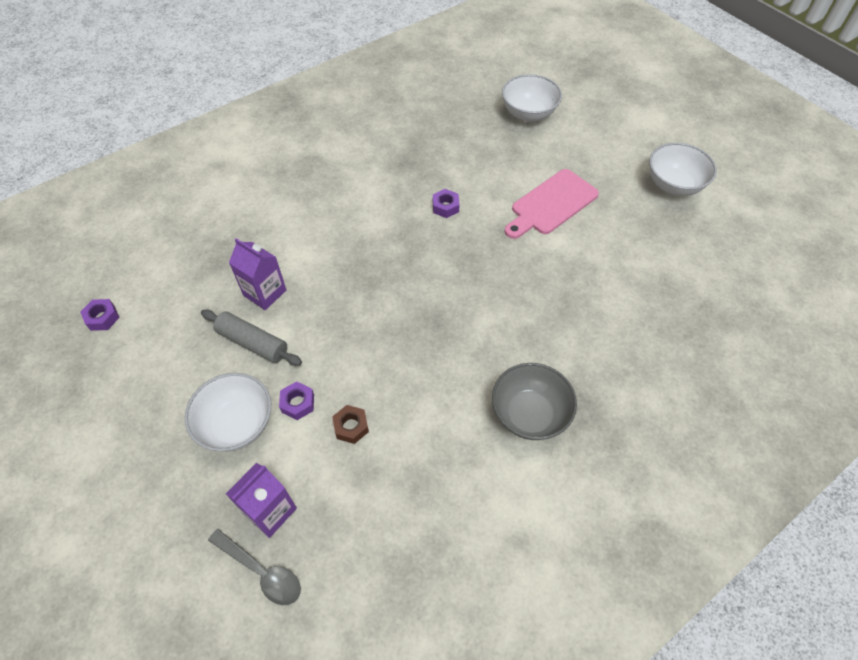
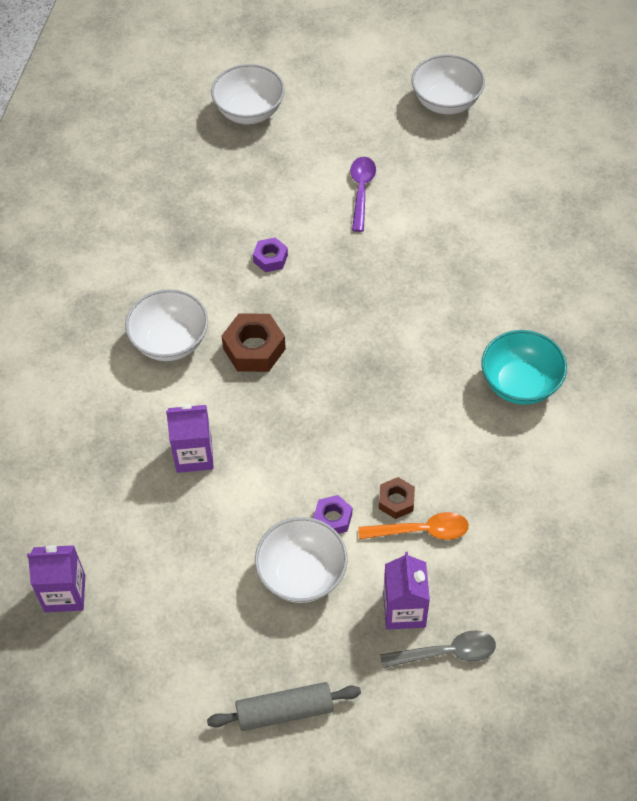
camera: 40 degrees left, 0 degrees up
(102, 318) = (65, 593): purple nut -> purple carton
(253, 343) = (235, 503): grey rolling pin -> grey rolling pin (284, 711)
(330, 215) = (170, 342): none -> white bowl
(344, 463) = (421, 531): none -> orange spoon
(373, 254) = (254, 349): none -> brown nut
(529, 414) = (520, 384): grey bowl -> turquoise bowl
(551, 204) = (361, 191): pink cutting board -> purple spoon

